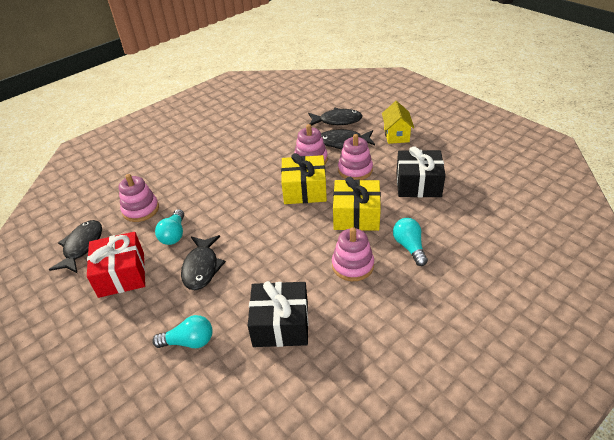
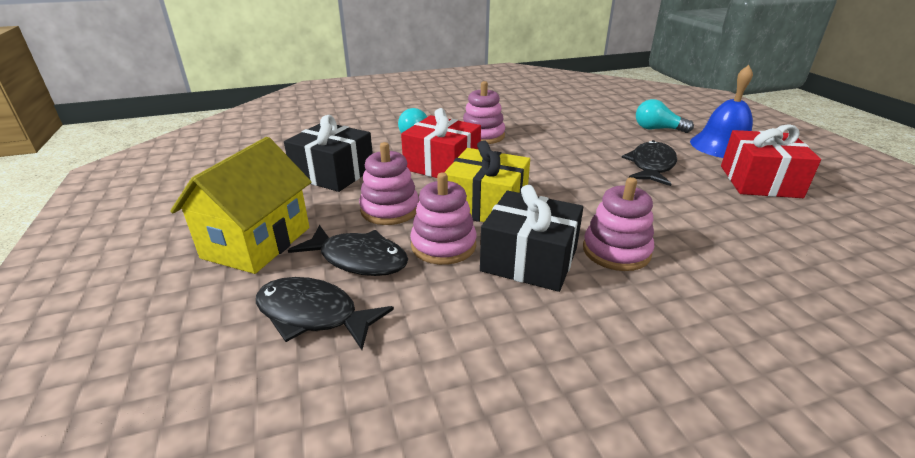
camera: 160 degrees left, 10 degrees down
(82, 246) = (854, 222): black fish -> none
(131, 326) = (722, 146): none -> blue bell
(141, 210) = (778, 249): pink stacking toy -> pink stacking toy (616, 251)
(174, 234) = (699, 202): turquoise light bulb -> none
(281, 324) = (571, 122): black gift -> black gift (529, 260)
(356, 215) = (442, 165): yellow gift -> red gift
(396, 135) = (257, 242): yellow house -> yellow house, size x1.54

